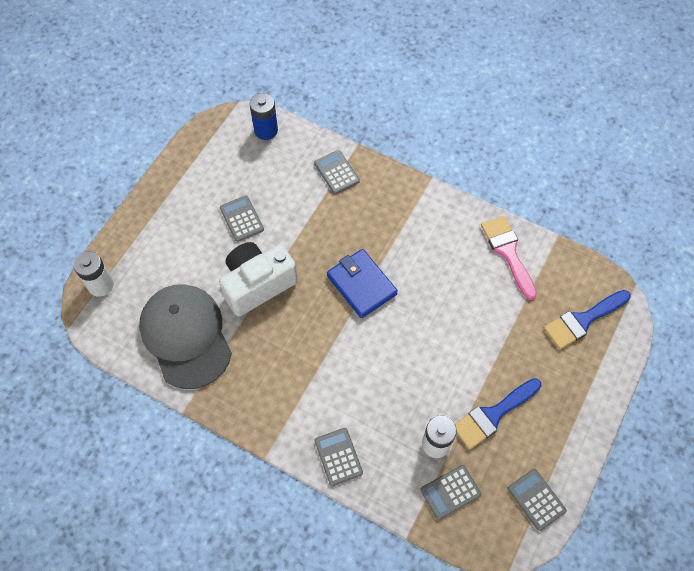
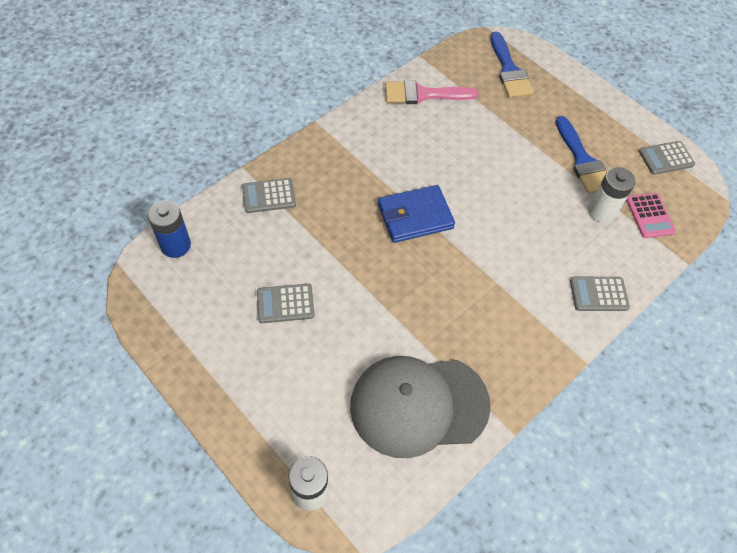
camera: 75 degrees left, 5 degrees down
(257, 284) = (378, 311): white camera -> none
(450, 492) = (650, 216): grey calculator -> pink calculator

